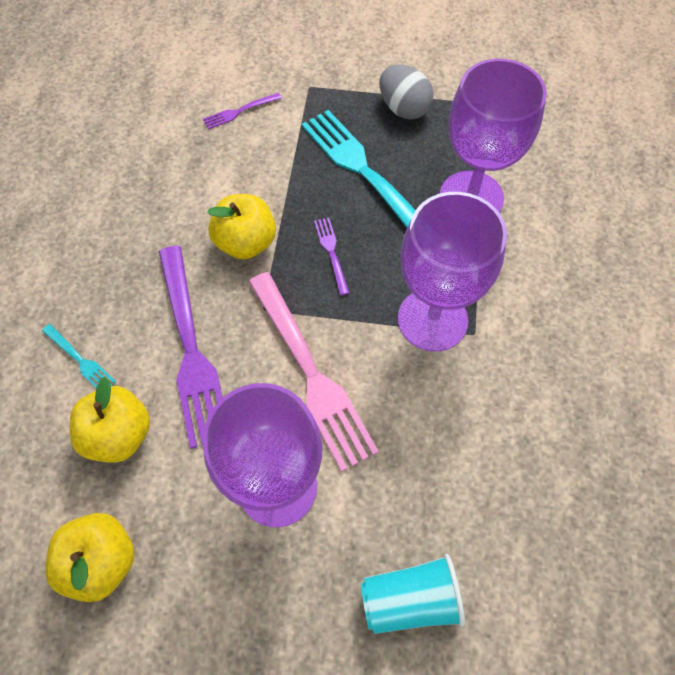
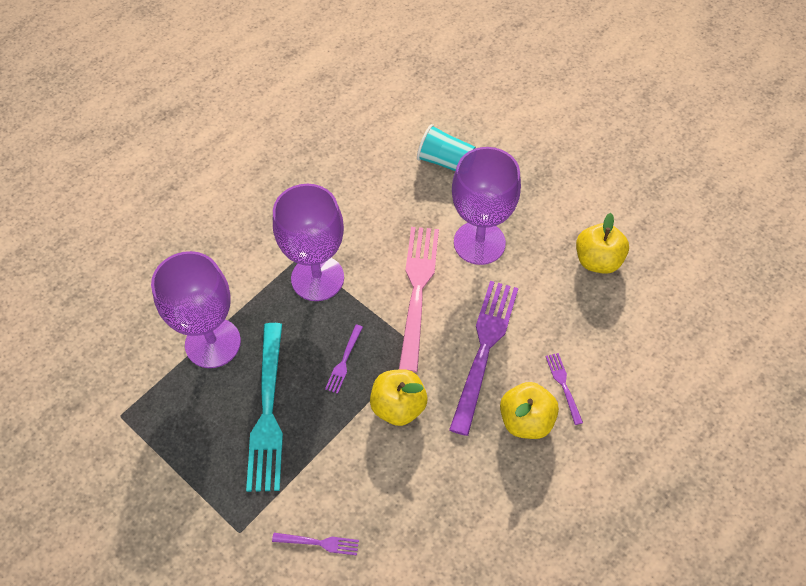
camera: 145 degrees left, 5 degrees down
(80, 360) = (563, 385): turquoise fork -> purple fork
(119, 434) = (558, 321): yellow apple -> yellow apple (526, 420)
(403, 109) = (185, 453): grey egg -> none

